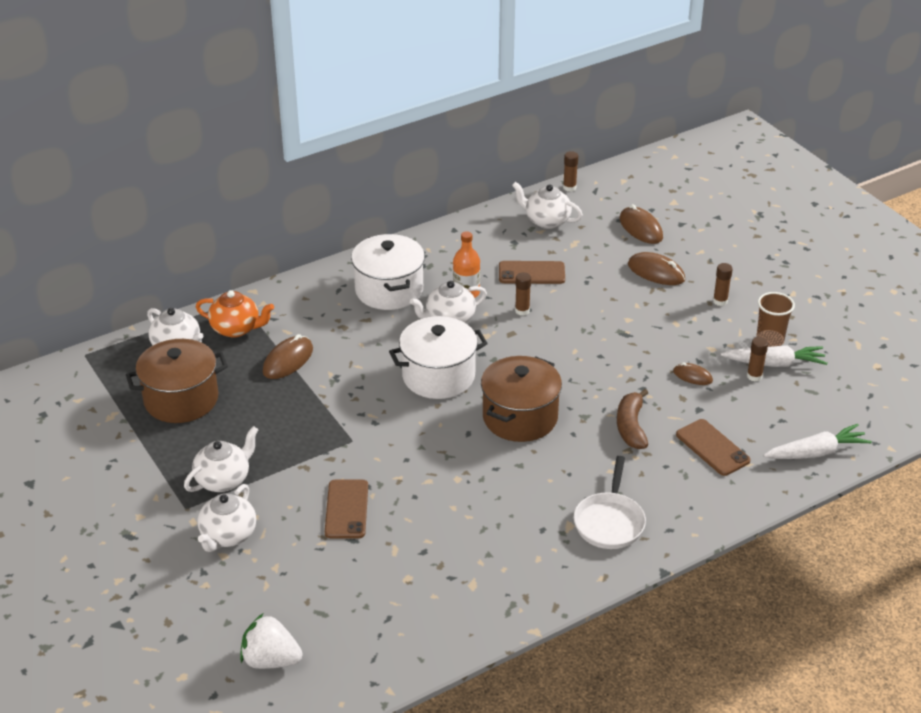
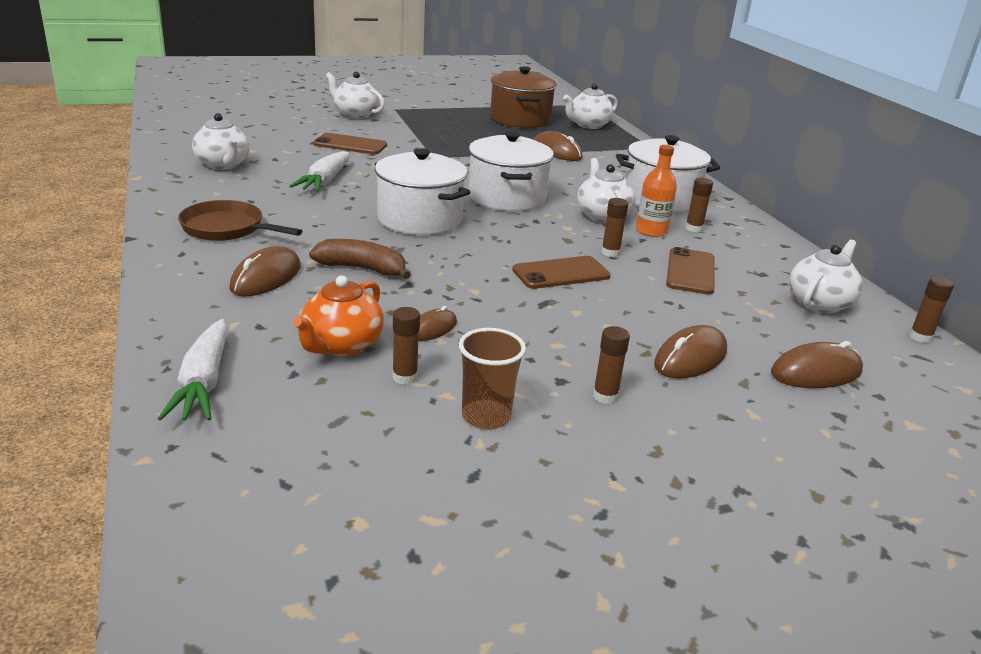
camera: 100 degrees right, 10 degrees down
(223, 480) = (417, 120): white teapot -> white teapot (223, 165)
(236, 329) = (608, 142): orange teapot -> orange teapot (341, 345)
(271, 660) = (222, 110): white strawberry -> none
(447, 272) = (693, 228): none -> brown glue stick
(520, 417) = (419, 219): brown pot -> white pot
(609, 522) = (227, 228): white pan -> brown pan
(676, 470) = (266, 277): none -> brown mouse
(712, 447) = (284, 308): brown phone -> brown phone (561, 273)
(774, 363) = (425, 404): white carrot -> white carrot (325, 181)

